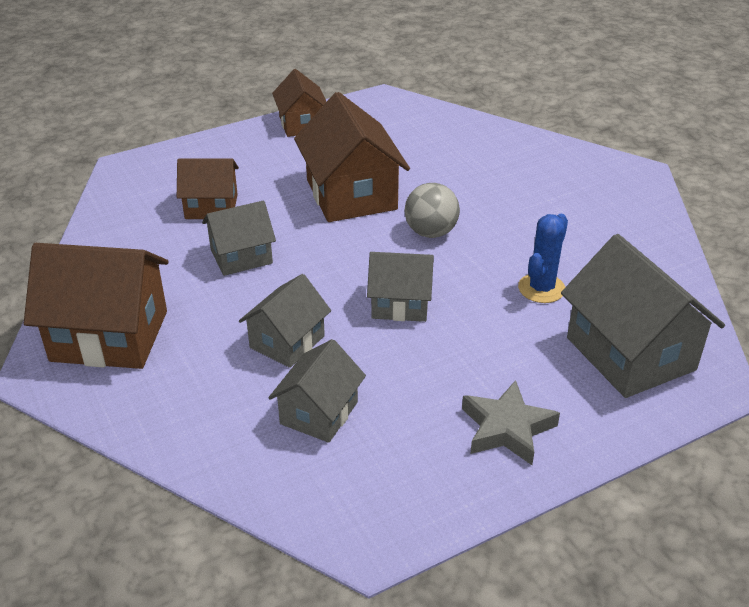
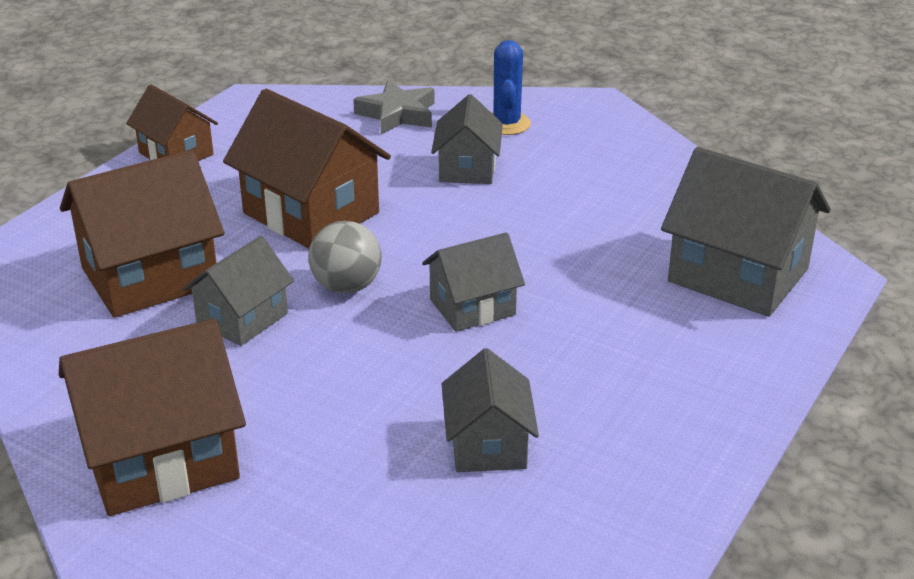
camera: 30 degrees left, 5 degrees down
(211, 206) = (150, 277): brown house -> brown house, size x1.68
(287, 342) = (384, 388): grey house -> grey house (467, 169)
(431, 232) = (437, 225): grey ball -> grey ball (346, 287)
(507, 428) = (688, 385): grey star -> grey star (397, 114)
(541, 288) = (601, 243): blue cactus -> blue cactus (506, 124)

